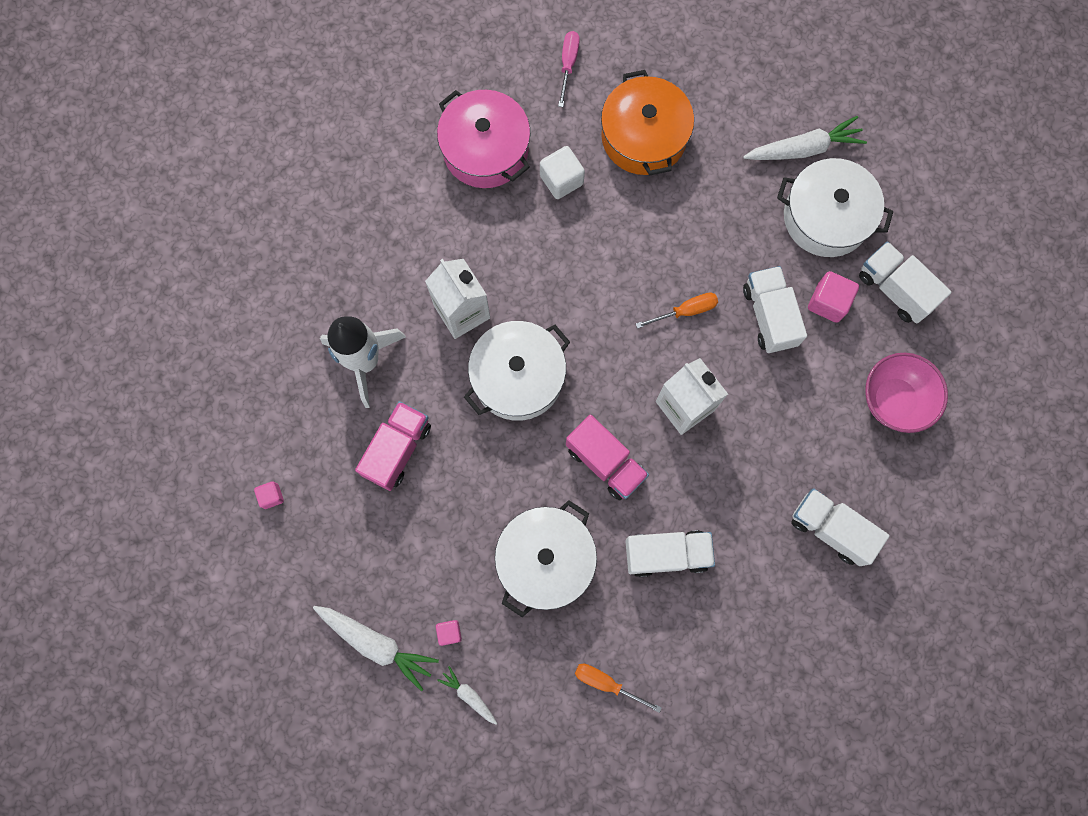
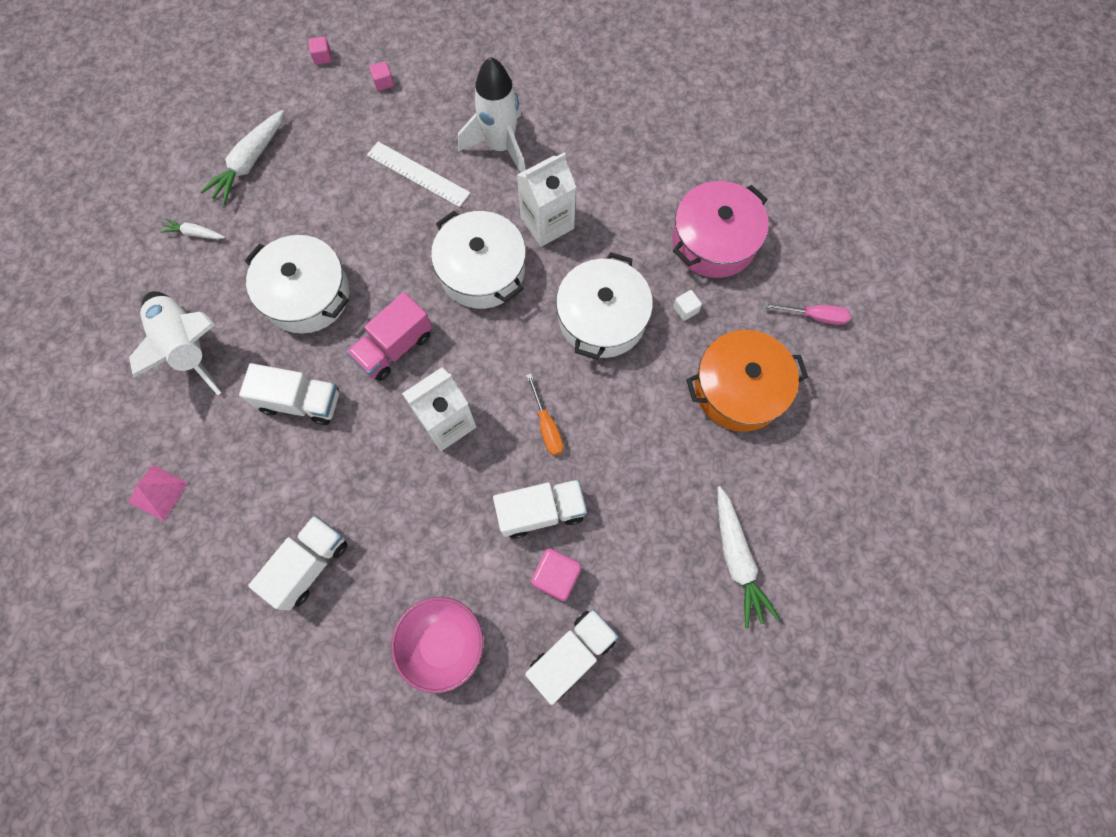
camera: 90 degrees right, 5 degrees down
(397, 449) = (418, 174): pink truck -> white ruler
(449, 632) = (251, 217): pink cube -> pink cube (323, 57)
(469, 695) = (195, 233): white carrot -> white carrot turned 120 degrees counterclockwise
(561, 180) = (685, 309): white cube -> white cube, size x0.58
(607, 683) = (188, 346): orange screwdriver -> white rocket
(666, 554) = (300, 401): white truck -> white truck turned 75 degrees counterclockwise
(767, 691) = (158, 492): none -> pink pyramid
(826, 217) = (655, 580): white pot -> white pot (602, 318)

